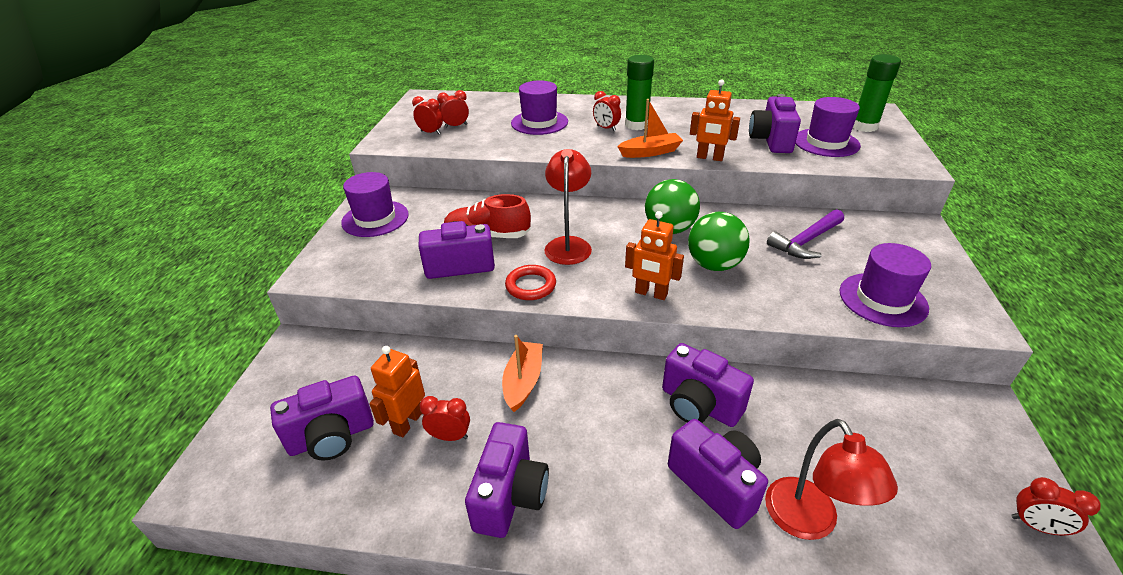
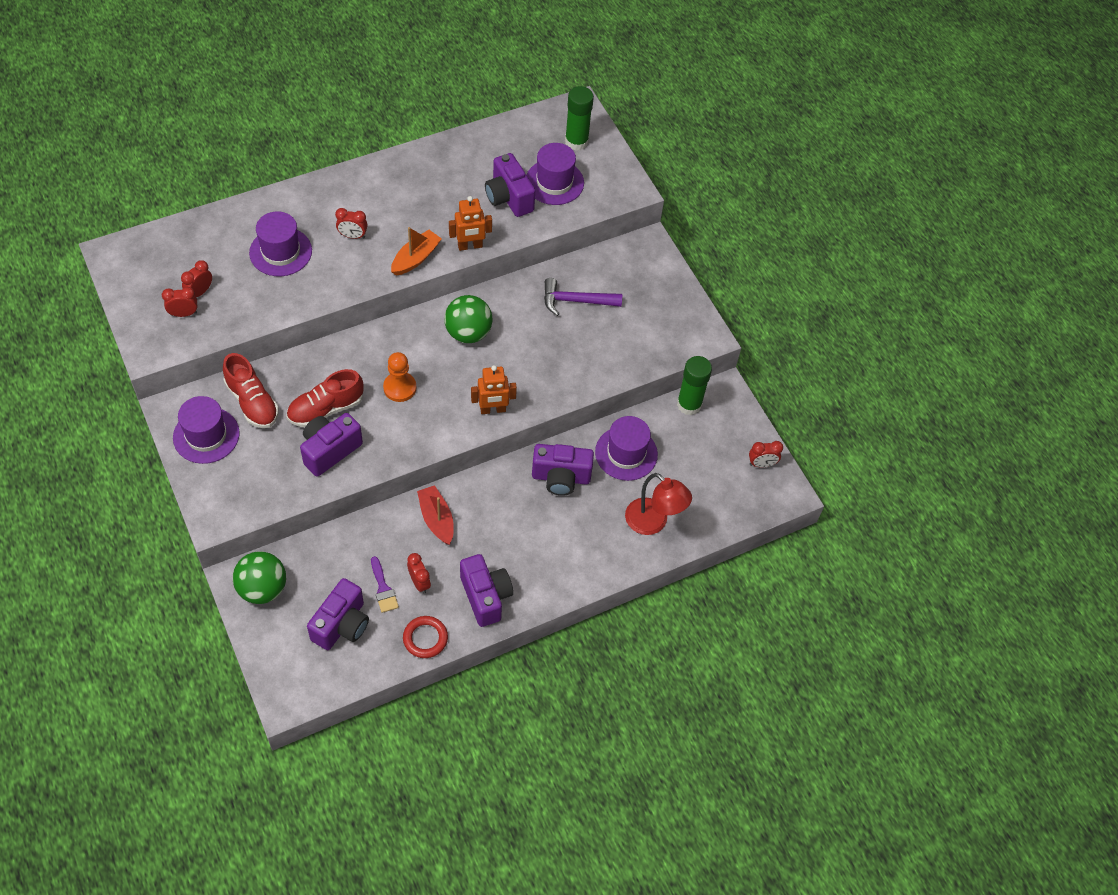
camera: 40 degrees left, 20 degrees up
(407, 422) = (383, 588): orange robot -> purple brush
(434, 211) = (252, 402): none -> red shoe
(450, 436) = (419, 582): red clock -> red clock turned 90 degrees clockwise
(523, 381) = (436, 519): orange boat -> red boat
(531, 286) = (401, 444): red ring -> red ring (425, 638)
(568, 244) = (400, 388): red lamp -> orange pawn
(636, 125) = (377, 218): green glue stick -> green glue stick (689, 404)
(714, 265) = (522, 359): green ball -> green ball (262, 588)
(716, 484) = (596, 526): purple camera -> none
(806, 241) = (576, 301): purple hammer -> purple hammer turned 75 degrees clockwise
(882, 299) = (646, 341): purple hat -> purple hat (626, 453)

